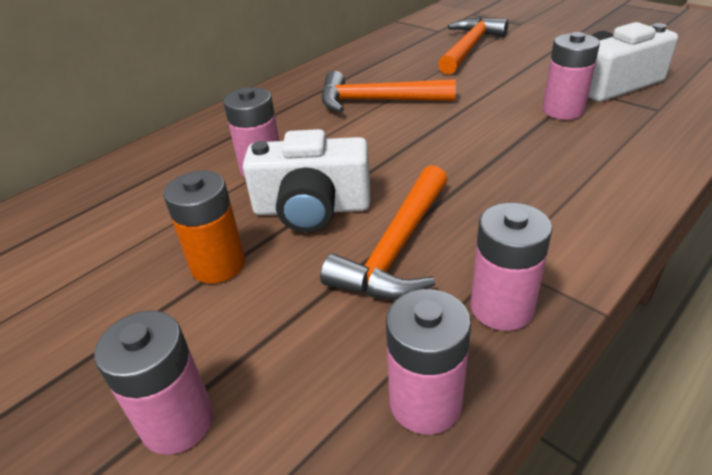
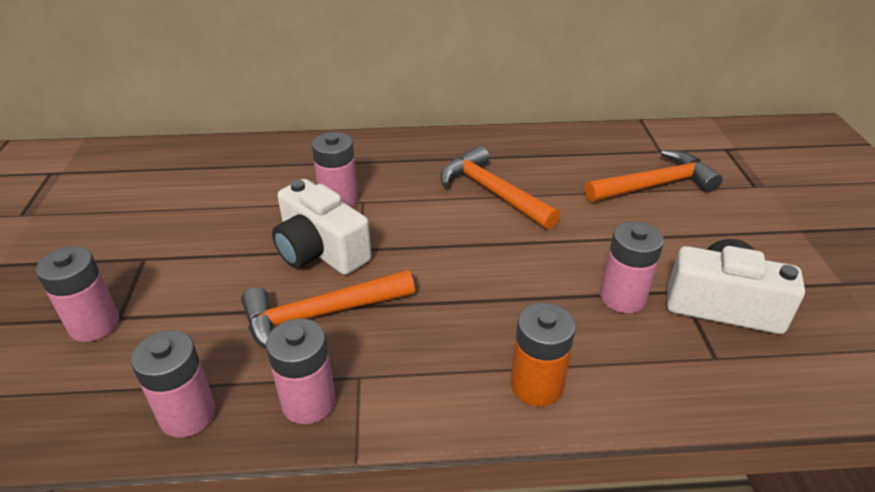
camera: 40 degrees right, 0 degrees up
(218, 265) = (224, 251): orange battery -> orange battery (536, 385)

